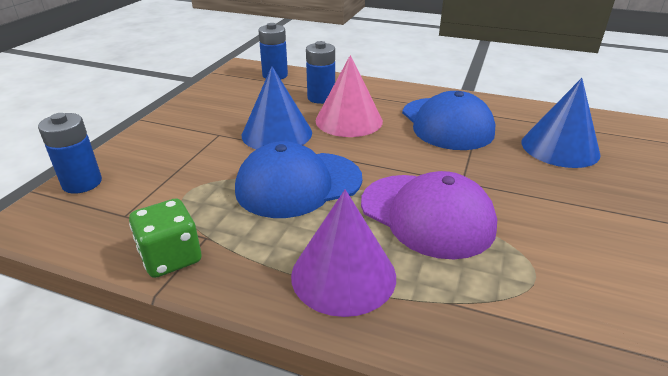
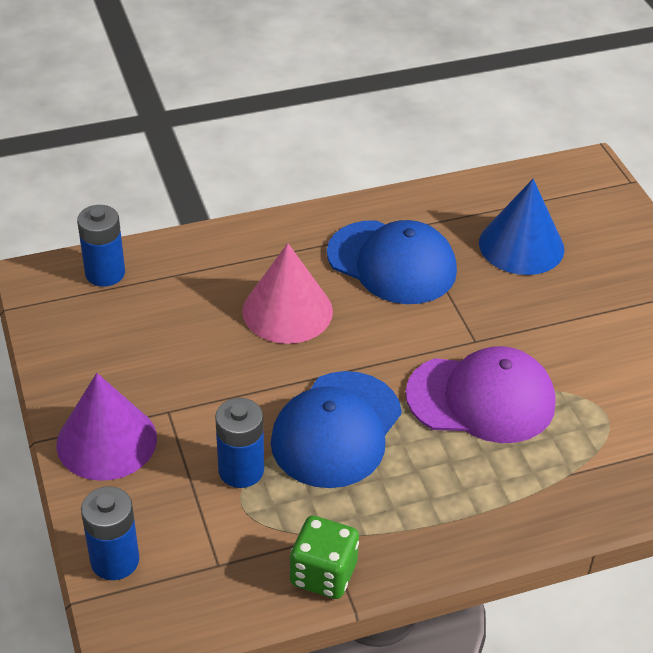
camera: 40 degrees left, 10 degrees up
(277, 133) = (232, 374): blue cone -> none
(321, 98) = (214, 288): blue battery -> blue battery (241, 470)
(343, 275) = (476, 499): purple cone -> purple cone (106, 441)

